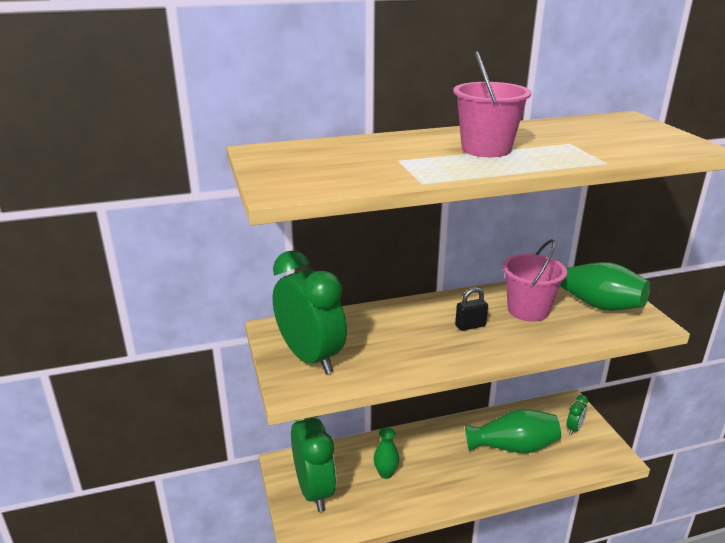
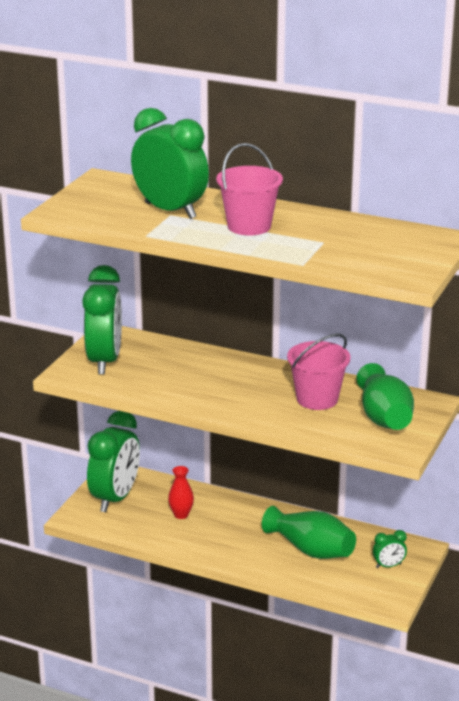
camera: 40 degrees right, 0 degrees up
(386, 473) = (181, 514): green vase -> red vase
(390, 157) = (170, 211): none -> green clock
(470, 326) = (250, 389): black padlock -> none

